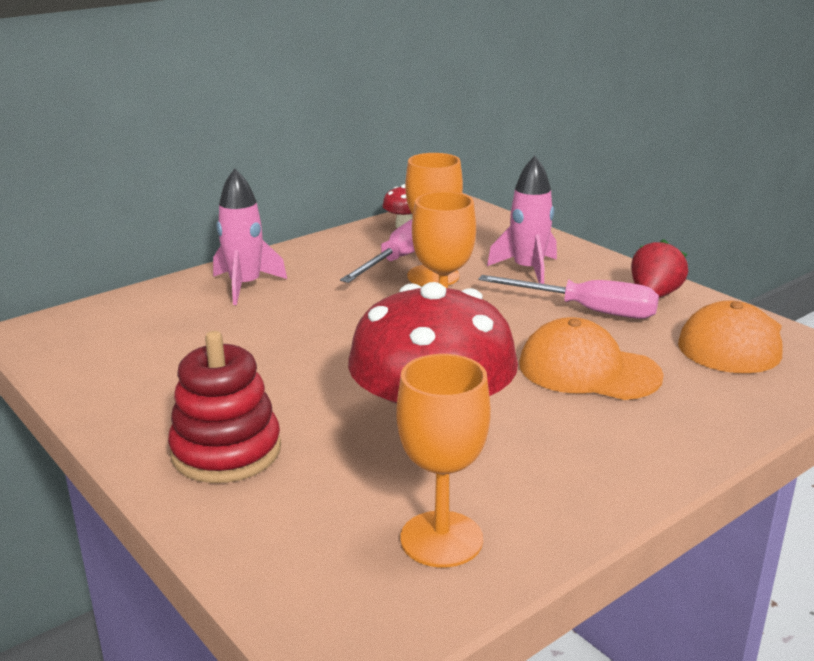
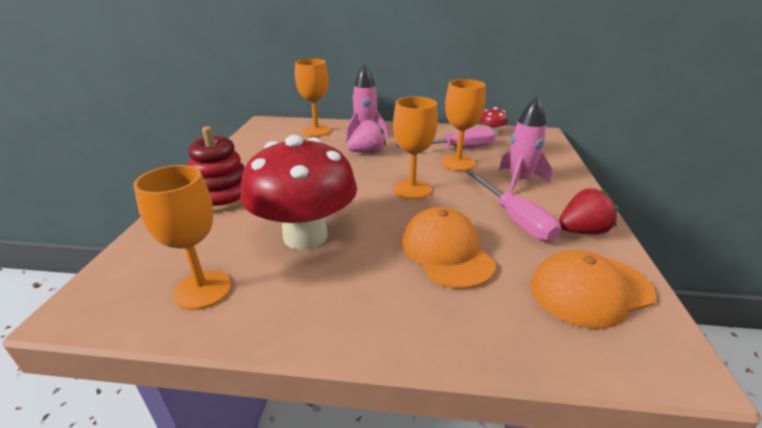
camera: 45 degrees right, 5 degrees up
(156, 309) = (316, 131): none -> orange goblet
(300, 308) = (367, 152): none -> pink strawberry

